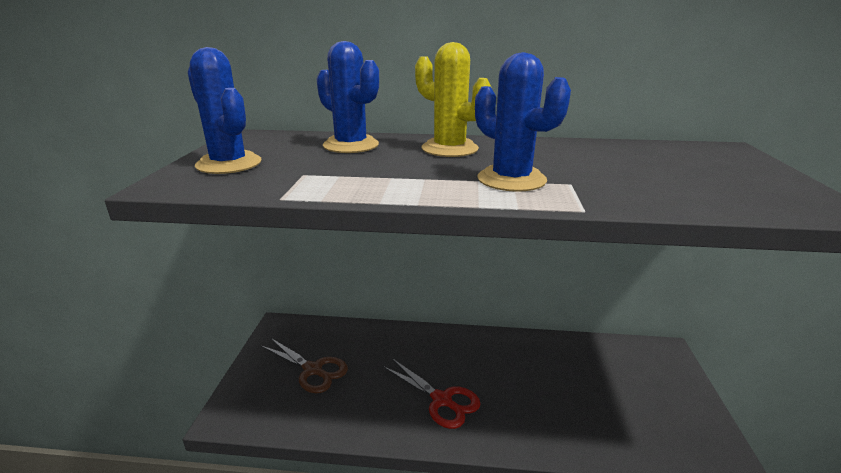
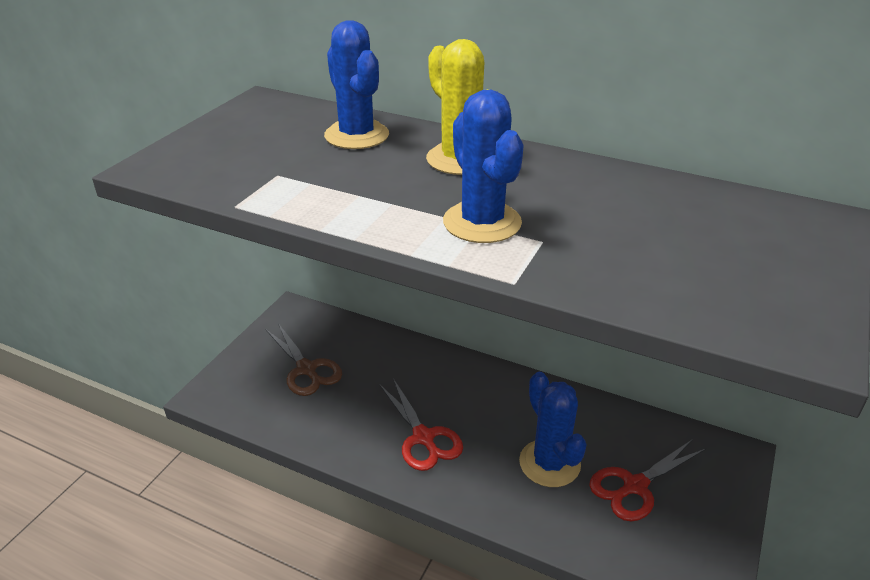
camera: 20 degrees right, 10 degrees up
(229, 164) = (218, 146): blue cactus -> blue cactus (549, 463)
(619, 392) = (634, 486): none -> red scissors

